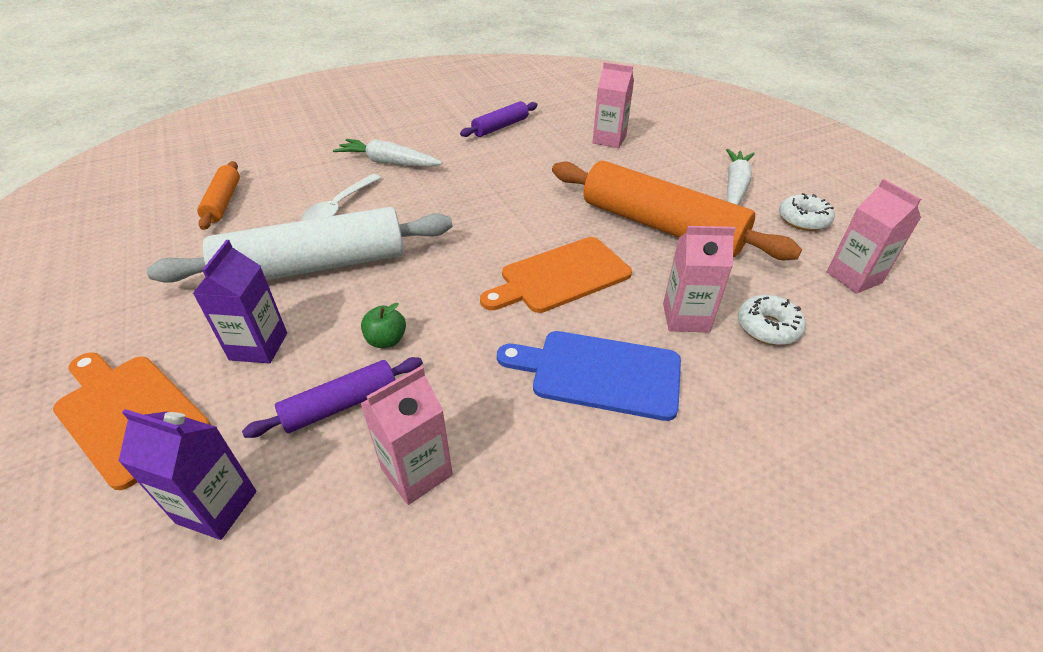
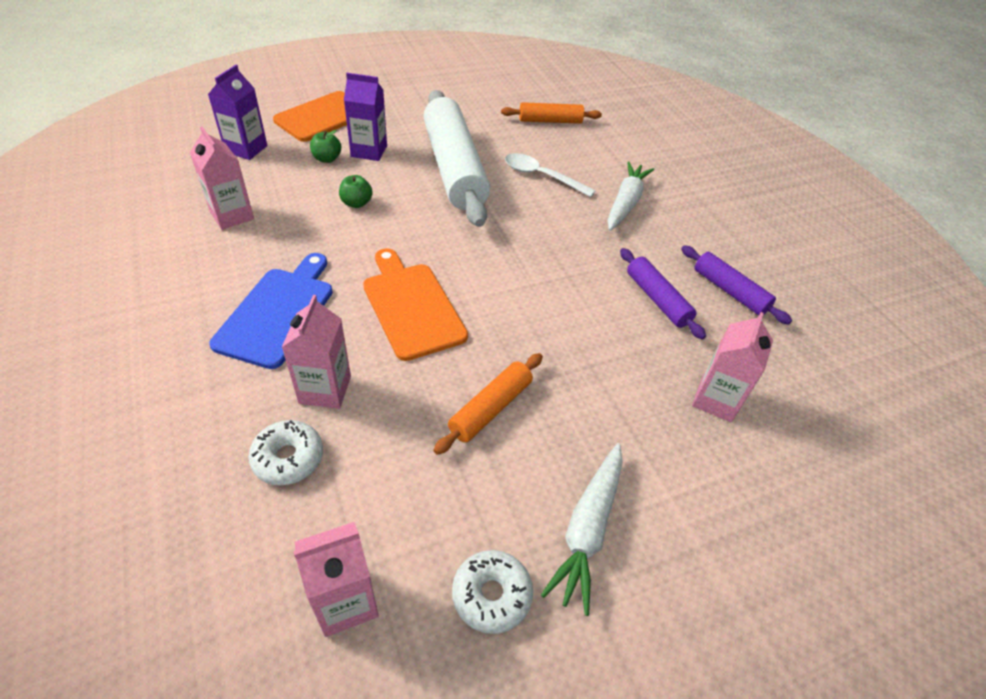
camera: 90 degrees right, 5 degrees up
(271, 389) = (327, 159): none -> green apple
(341, 405) = (301, 185): purple rolling pin -> purple rolling pin (657, 299)
(661, 226) = (490, 408): orange rolling pin -> orange rolling pin, size x0.49
(735, 187) = (587, 529): white carrot -> white carrot turned 90 degrees clockwise

